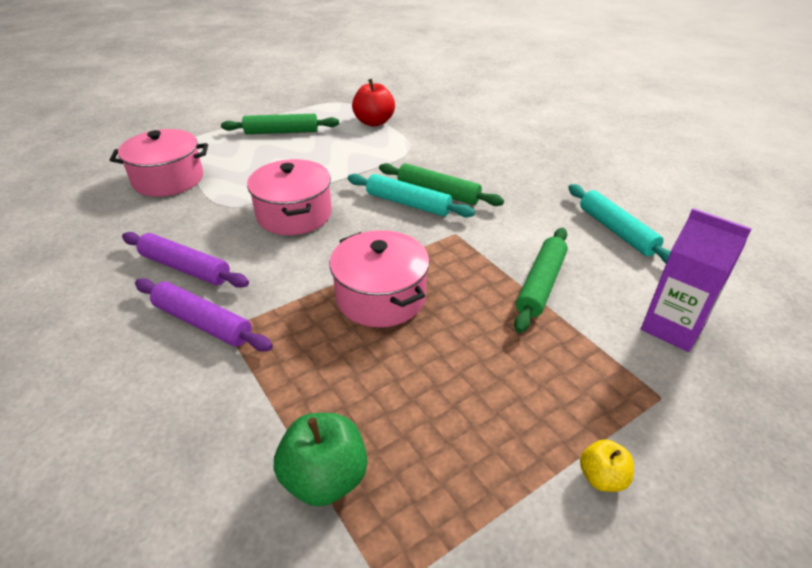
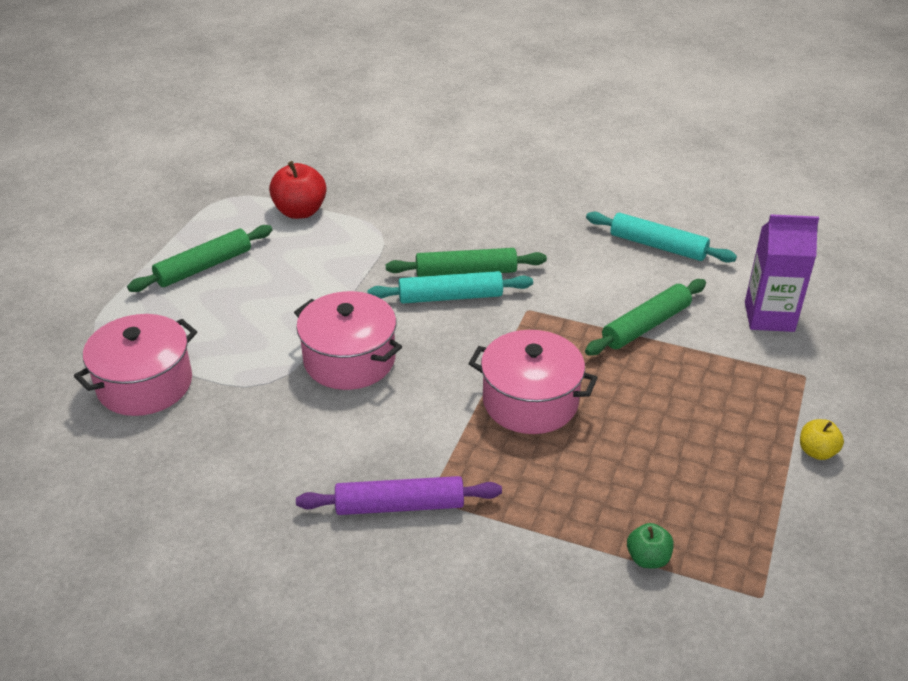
camera: 35 degrees left, 0 degrees up
(185, 268) = (309, 467): purple rolling pin -> none
(325, 478) = (648, 558): green apple -> green apple, size x0.57
(541, 284) = (646, 325): green rolling pin -> green rolling pin turned 60 degrees clockwise

